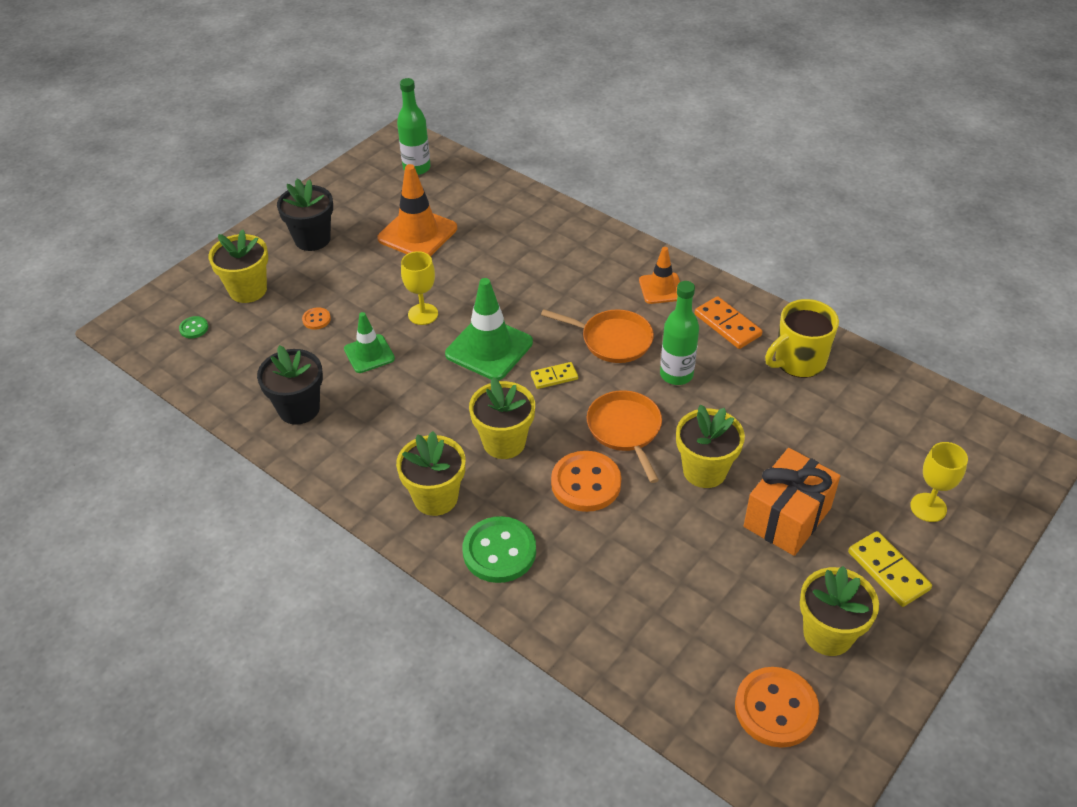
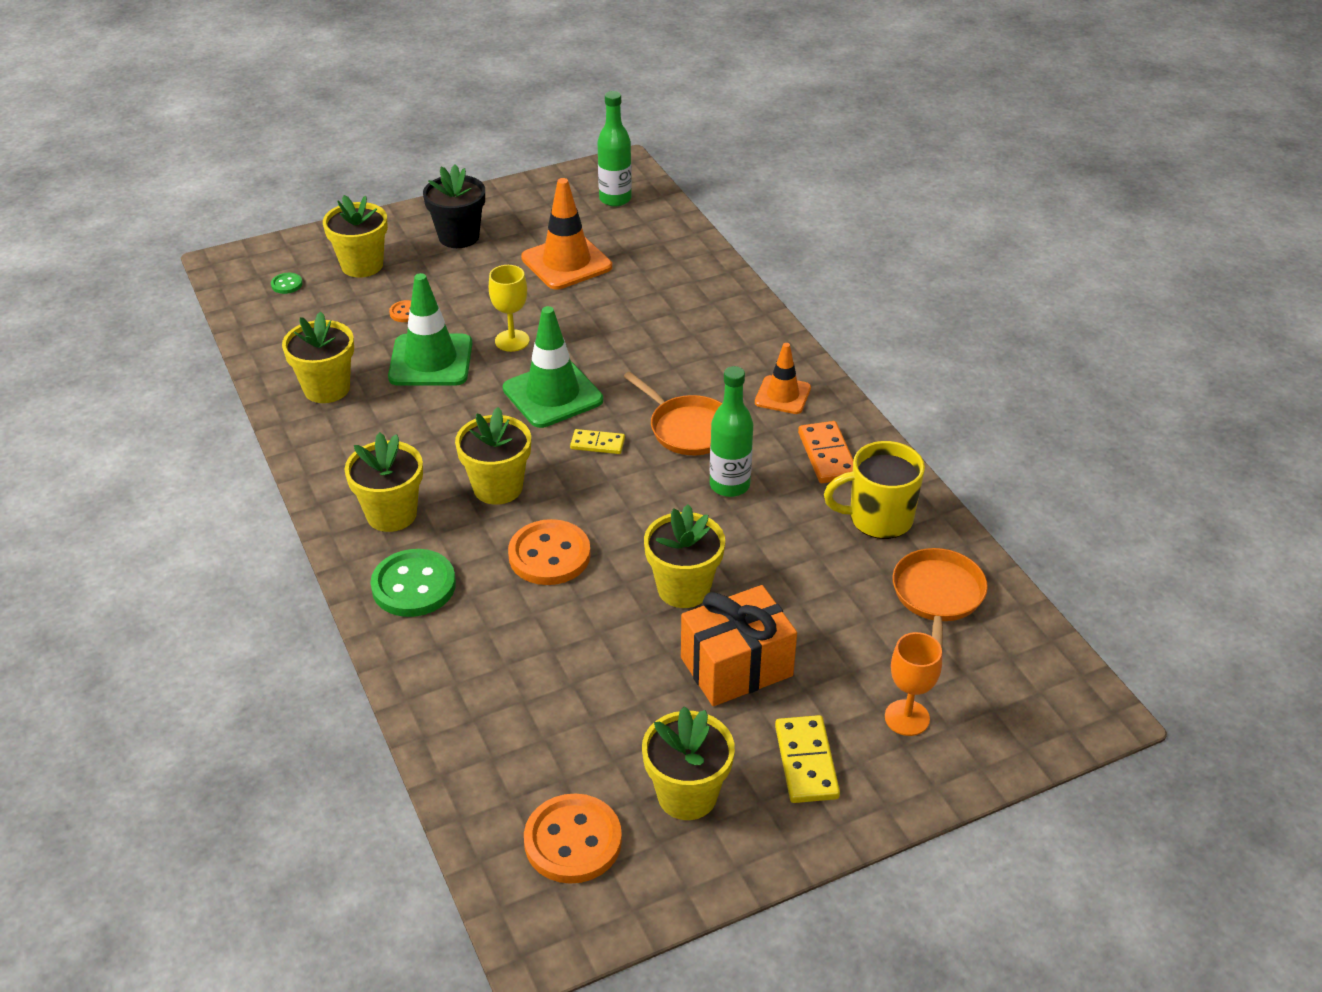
camera: 25 degrees right, 5 degrees down
(299, 409) = (326, 388): black flower pot -> yellow flower pot
(369, 354) = (431, 361): green traffic cone -> green traffic cone, size x1.64
(625, 430) = (631, 520): orange pan -> orange pan (937, 596)
(928, 507) = (907, 718): yellow goblet -> orange goblet

